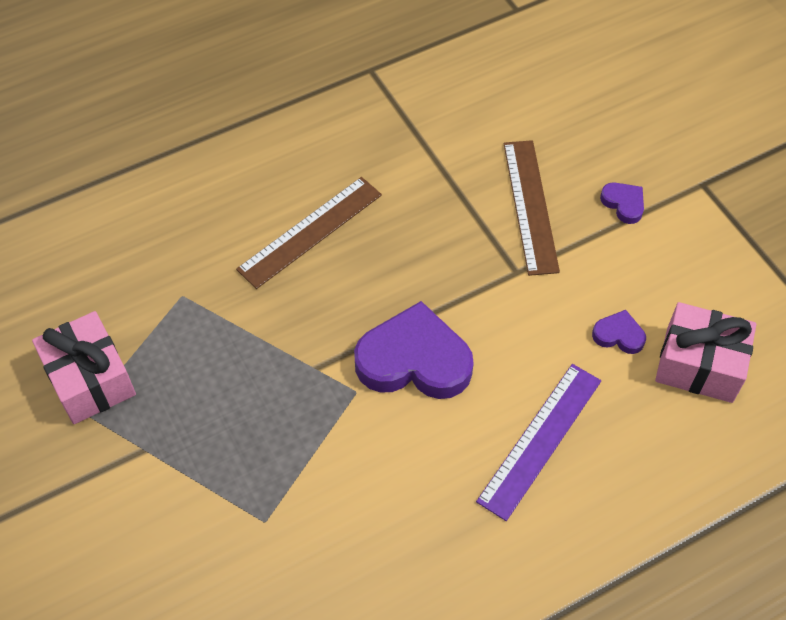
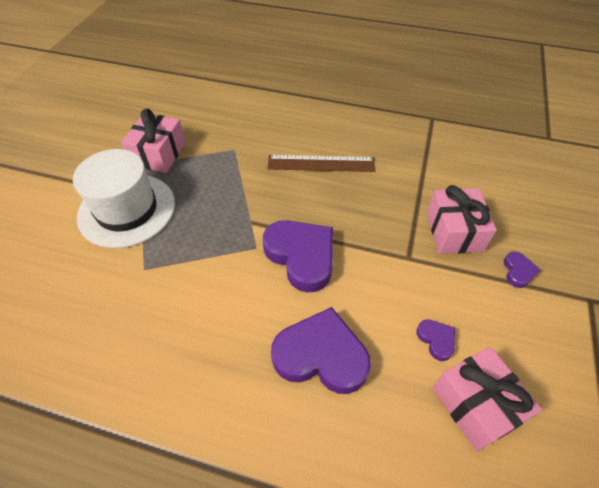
camera: 45 degrees right, 5 degrees down
(150, 479) = (127, 210): none -> white hat
(530, 206) = (454, 231): brown ruler -> pink gift
(540, 440) = (321, 355): purple ruler -> purple heart

